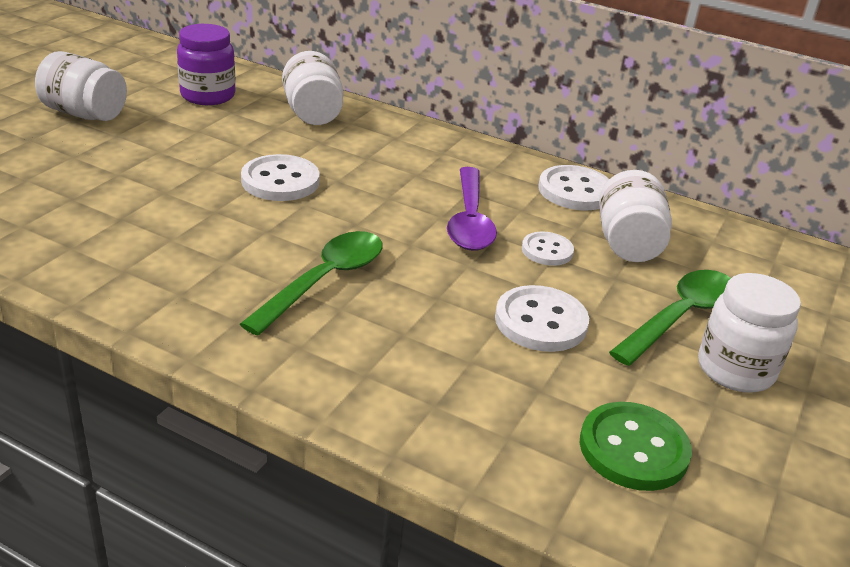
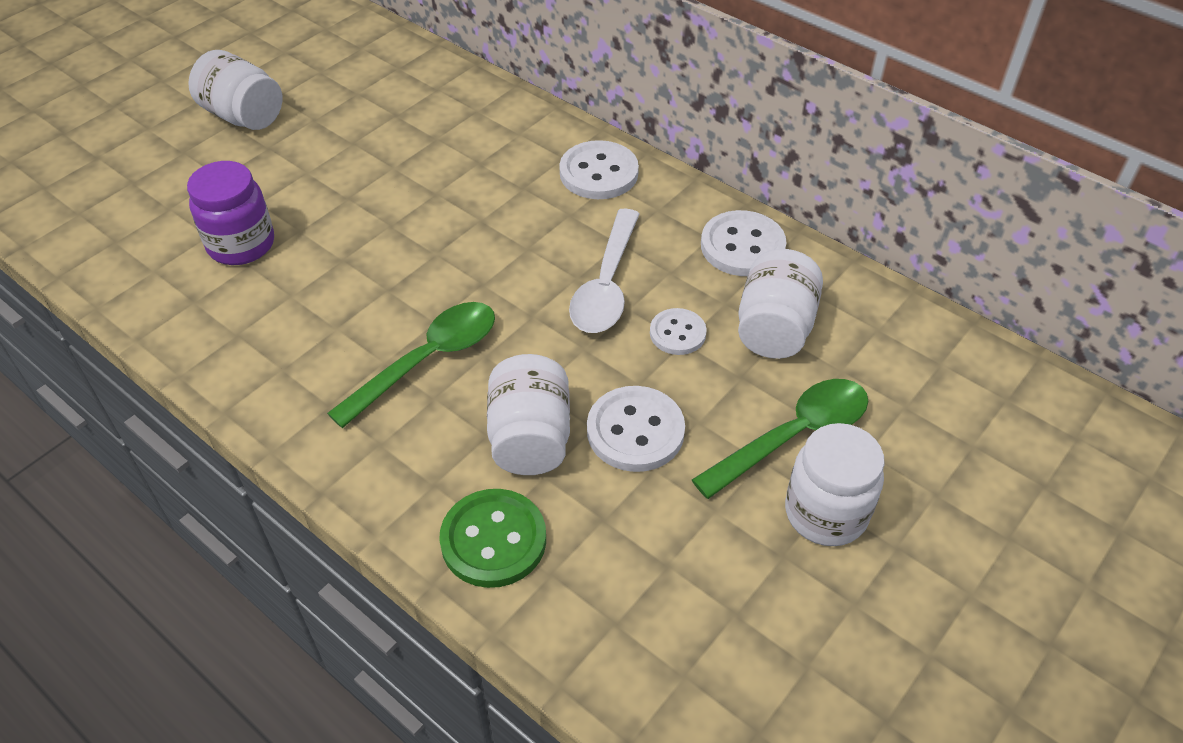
camera: 15 degrees right, 15 degrees up
(208, 96) = (376, 90): purple jar -> purple jar (241, 244)
(280, 181) = (420, 219): white button -> white button (598, 173)
(312, 113) = (482, 119): white jar -> white jar (530, 438)
(469, 220) = (606, 284): purple spoon -> white spoon
(633, 449) = (673, 602): green button -> green button (493, 540)

